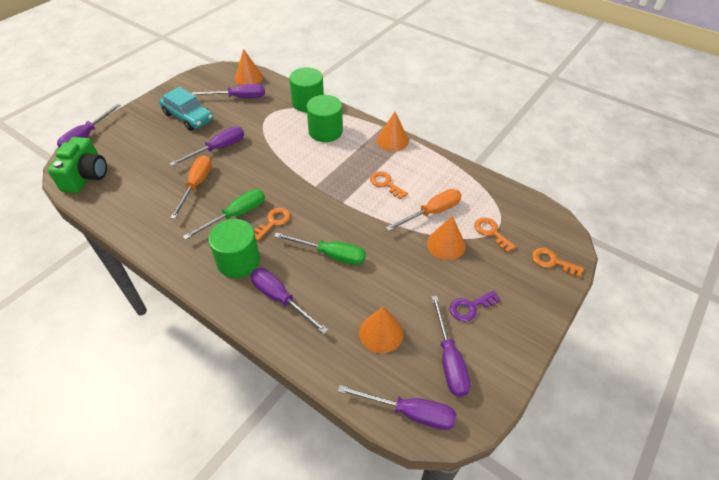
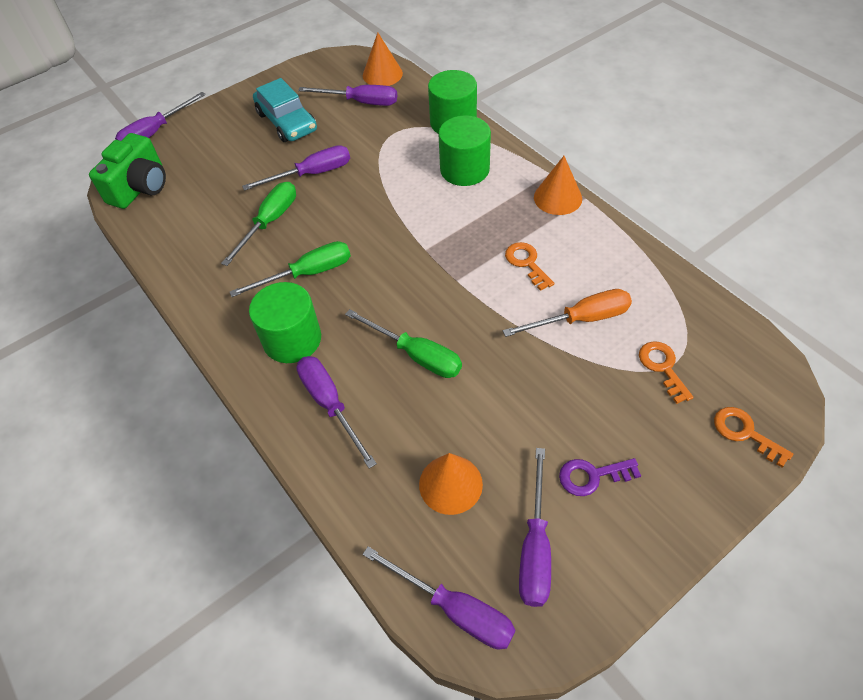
camera: 20 degrees right, 5 degrees up
(196, 185) = (270, 222): orange screwdriver -> green screwdriver
(273, 222) = (353, 292): orange key -> none
(446, 244) = (586, 372): orange cone -> none

